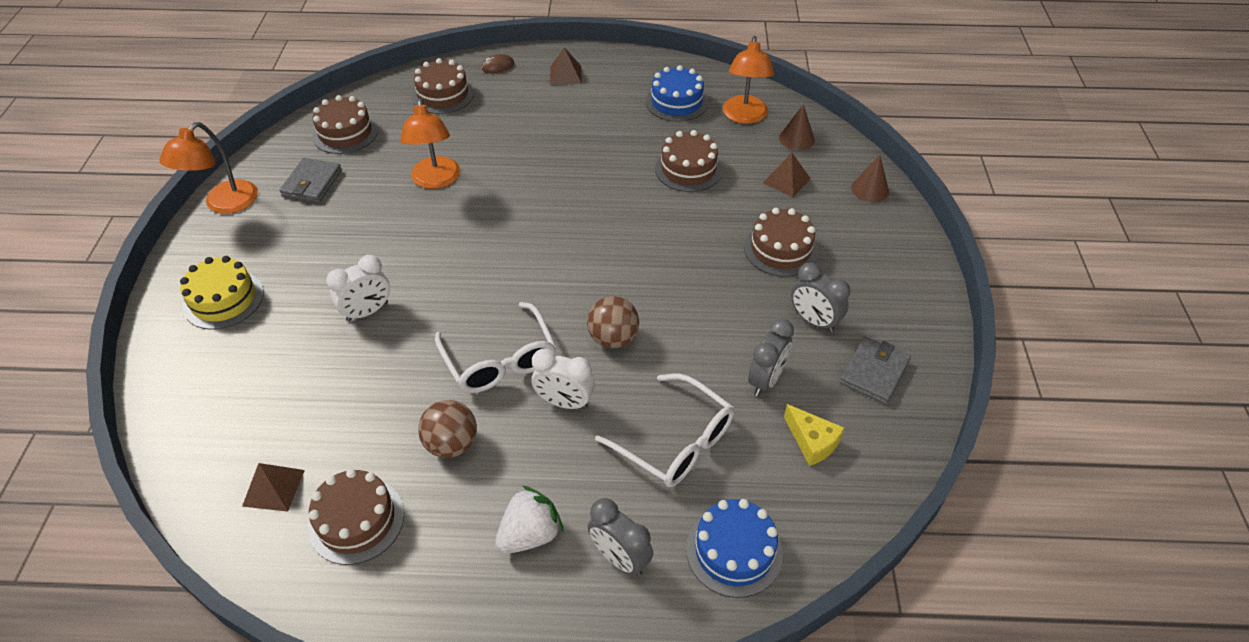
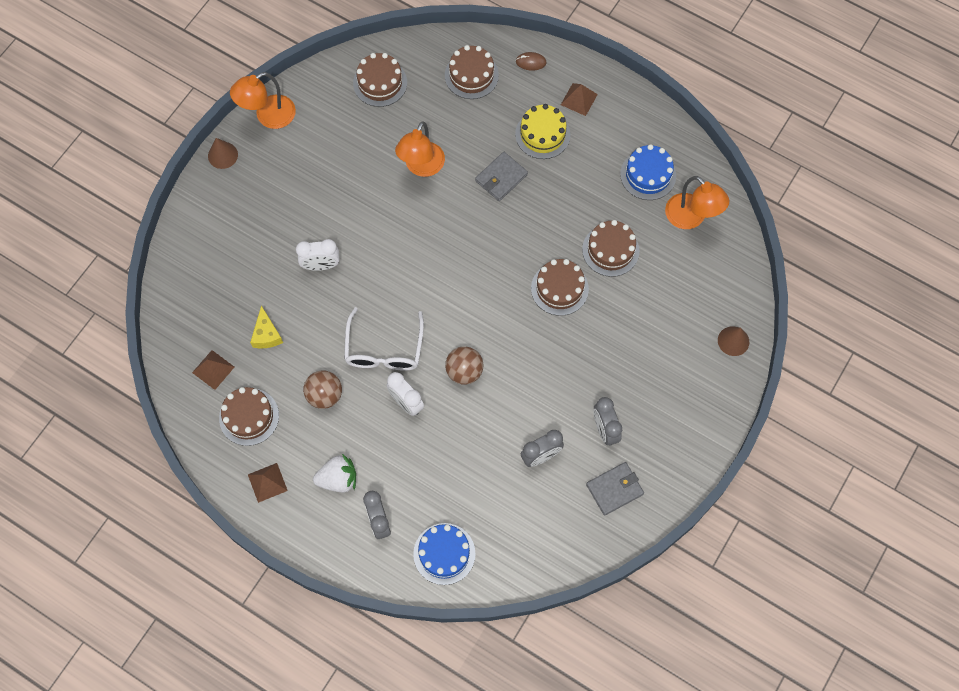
camera: 30 degrees right, 20 degrees up
(223, 299) = (237, 207): yellow cake -> yellow cake (542, 134)
(312, 183) = (334, 125): grey wallet -> grey wallet (501, 178)
(676, 442) = (456, 467): white glasses -> none
(744, 116) = (691, 218): orange lamp -> orange lamp turned 75 degrees counterclockwise
(780, 249) = (625, 359): brown cake -> brown cake (559, 288)
(786, 180) = (676, 299): brown pyramid -> brown pyramid (267, 482)
(796, 139) = (715, 262): brown cone -> brown cone (223, 155)
(812, 442) = (538, 514): yellow cheese -> yellow cheese (266, 334)

